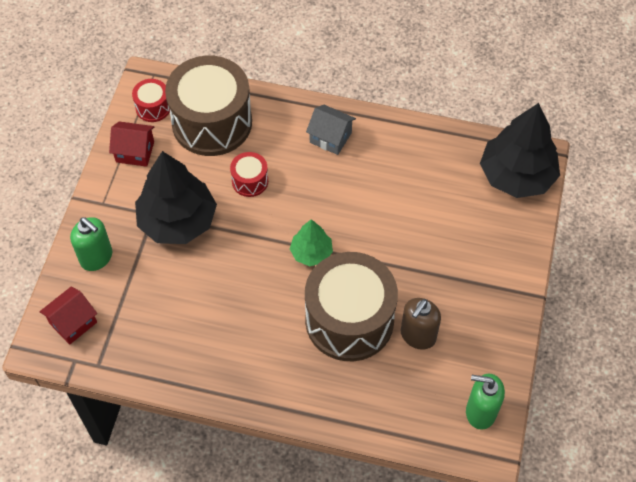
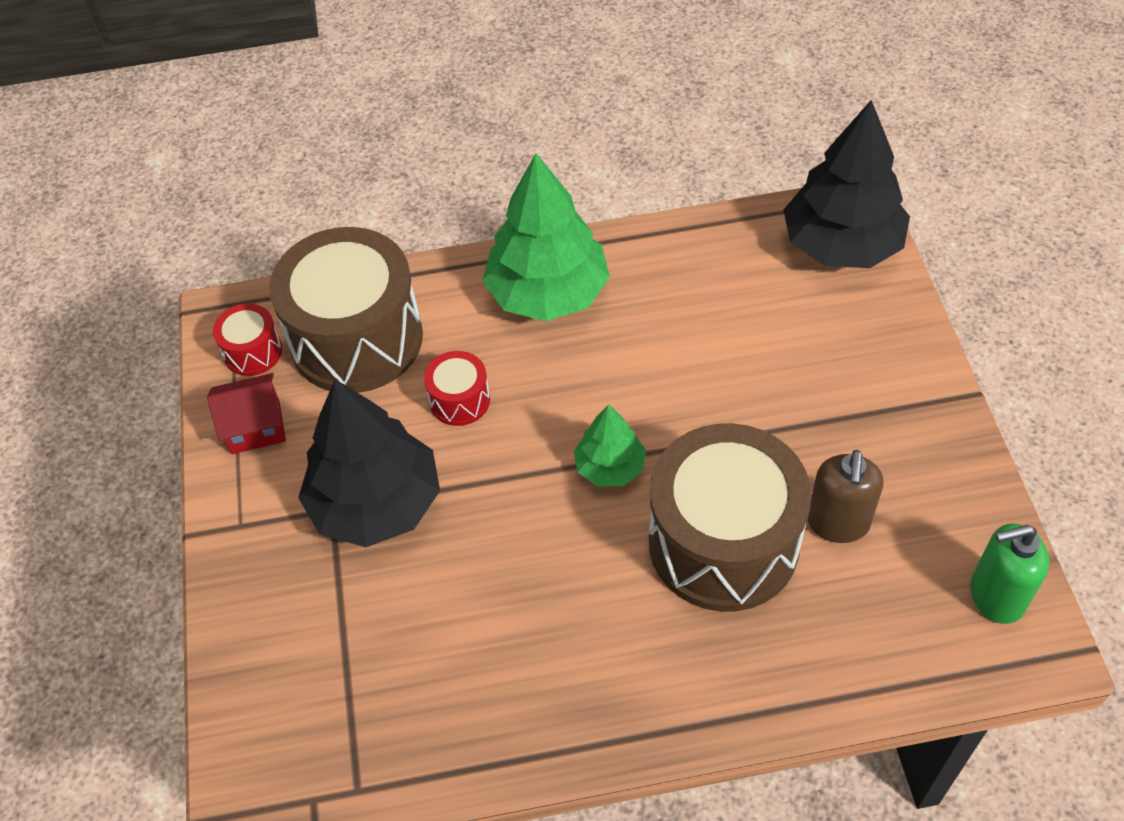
camera: 20 degrees left, 5 degrees down
(73, 322) = (280, 737): red house -> none
(96, 257) = (270, 614): green soap dispenser -> none
(330, 137) = (548, 293): grey house -> green tree

